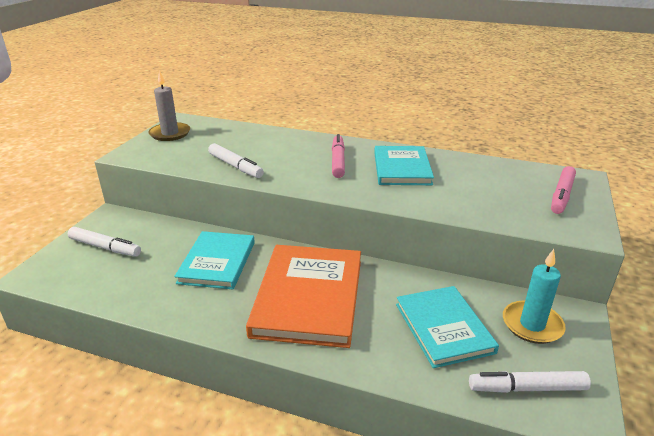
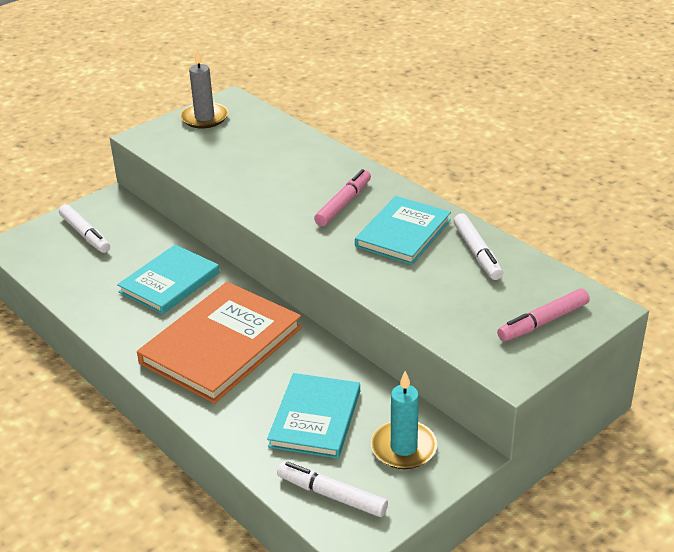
camera: 30 degrees right, 5 degrees up
(235, 166) = (233, 181): white marker -> white marker (477, 253)

